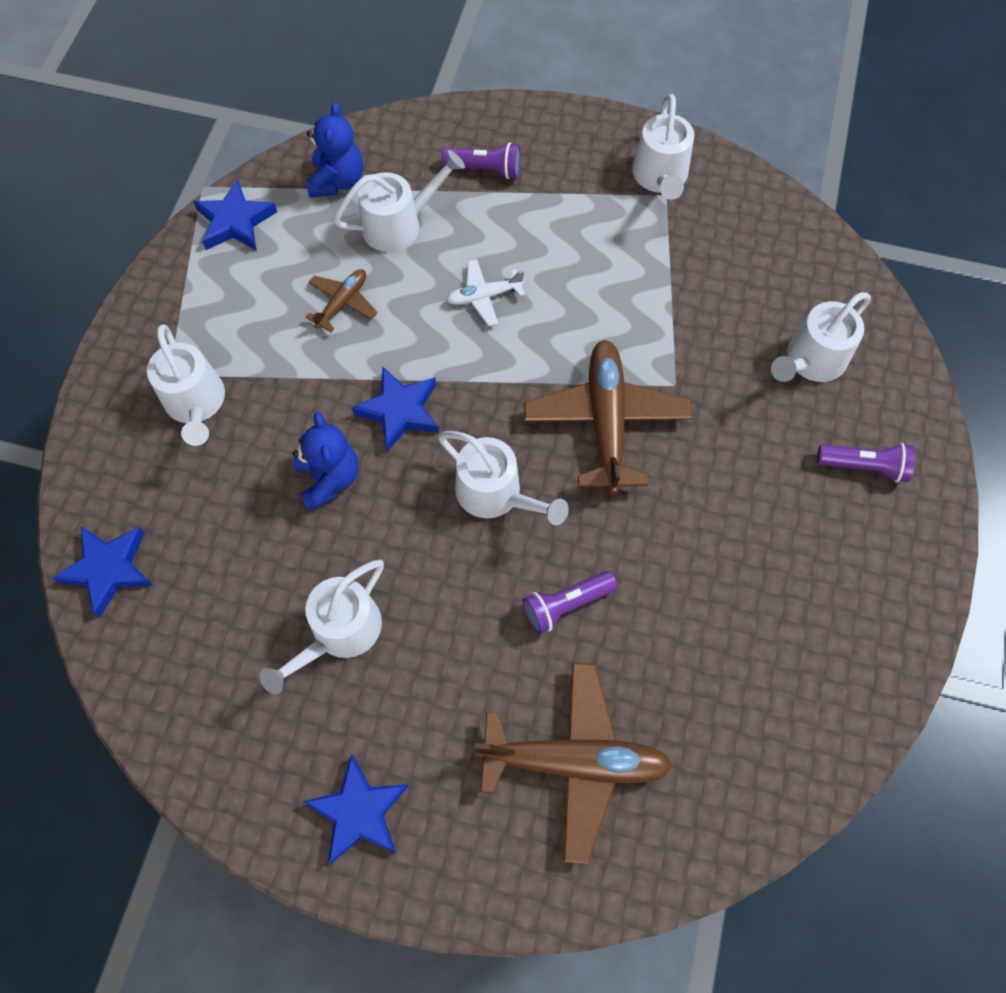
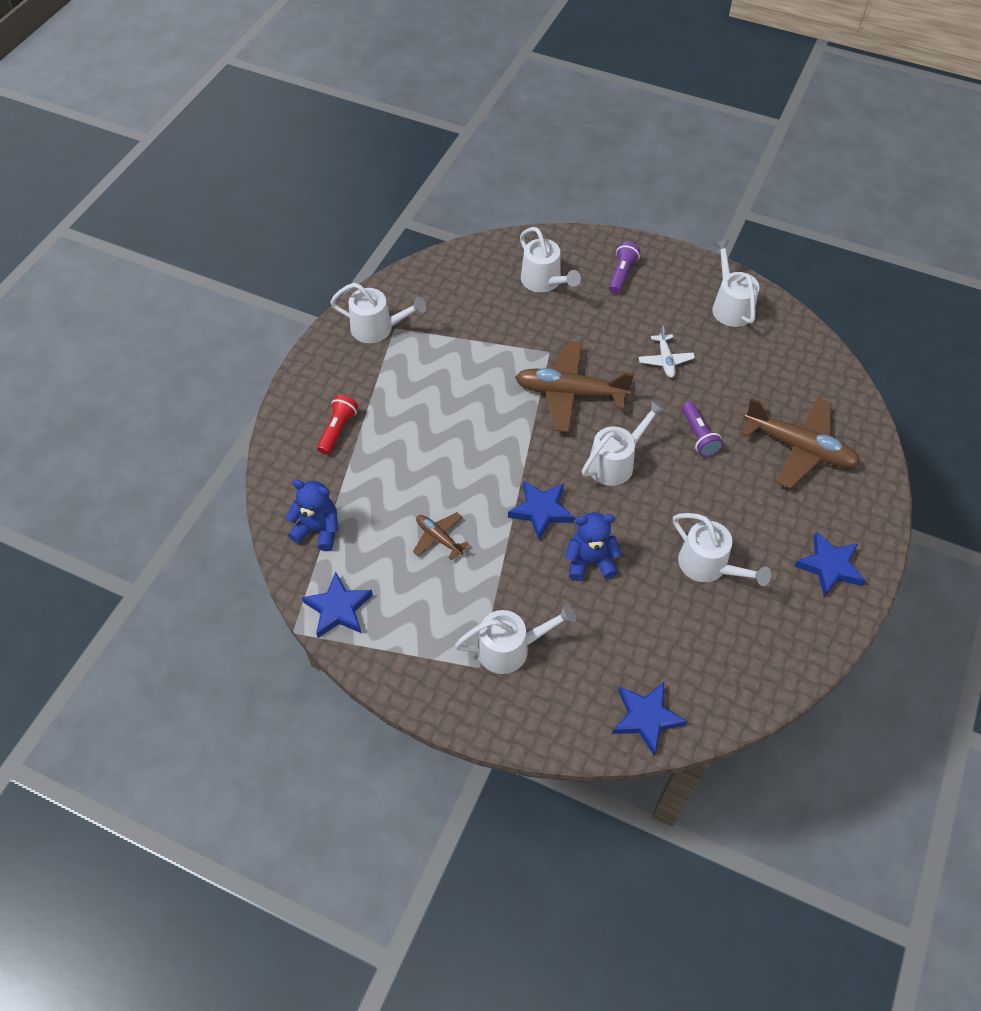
camera: 80 degrees left, 10 degrees down
(400, 224) = (374, 492): white watering can -> white watering can (730, 306)
(484, 296) = (454, 447): white plane -> white plane (665, 360)
(485, 169) = (338, 430): purple flashlight -> red flashlight
(575, 761) = (799, 448): brown plane -> brown plane turned 105 degrees clockwise

